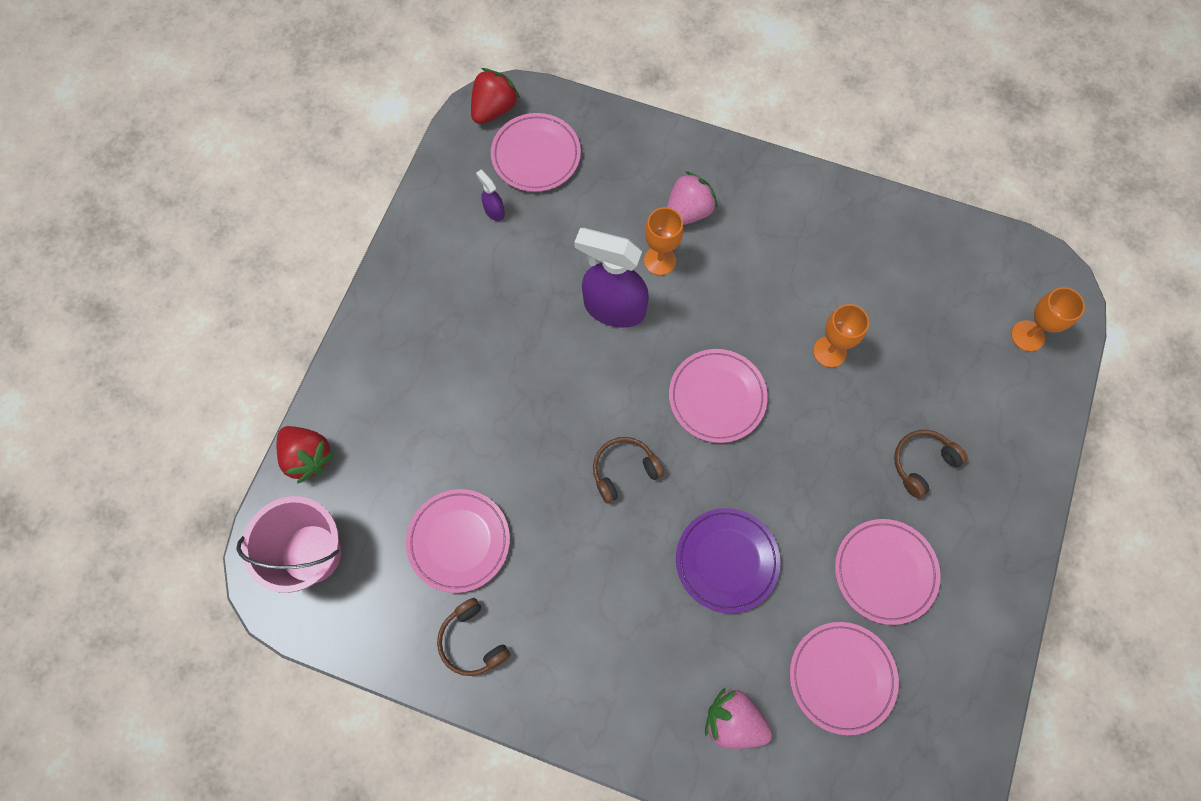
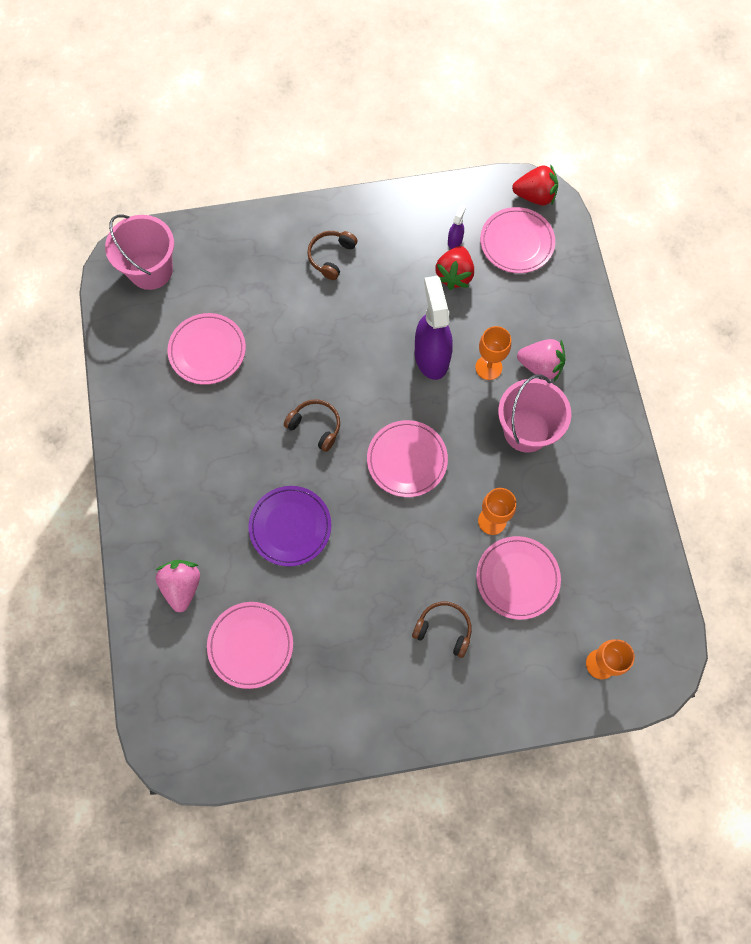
camera: 60 degrees right, 0 degrees up
(308, 456) = (211, 231): red strawberry -> red strawberry (454, 275)
(472, 641) = (147, 395): brown headphones -> brown headphones (331, 257)
(750, 264) = (526, 430): none -> pink bucket
(885, 572) = (344, 640): pink plate -> pink plate (517, 578)

